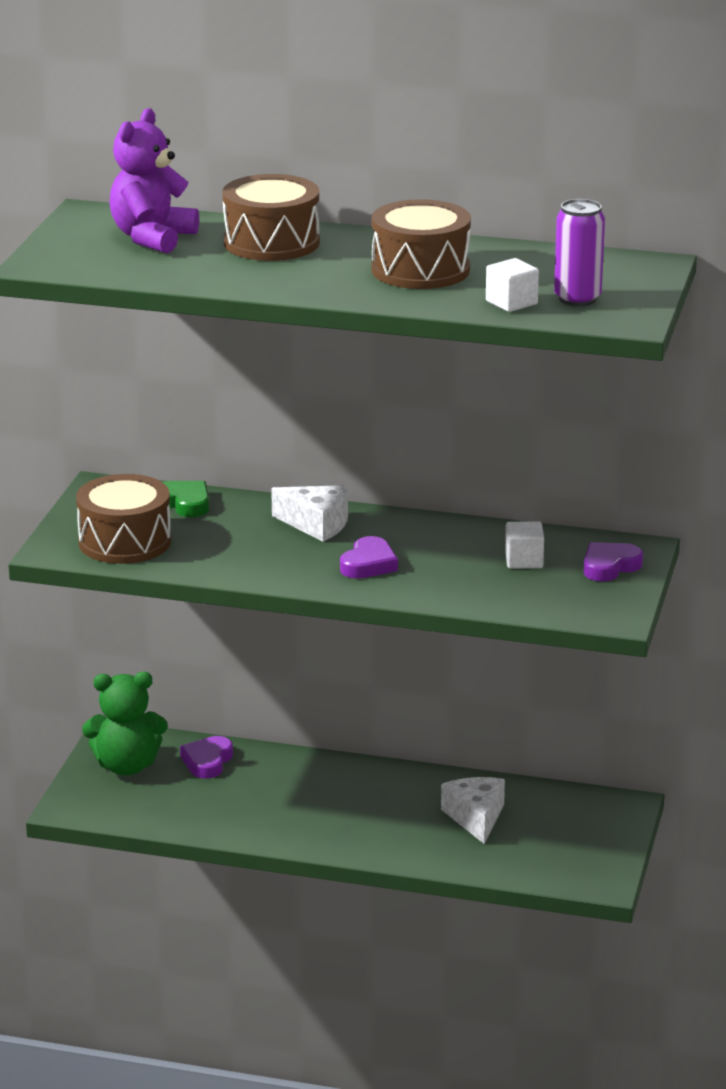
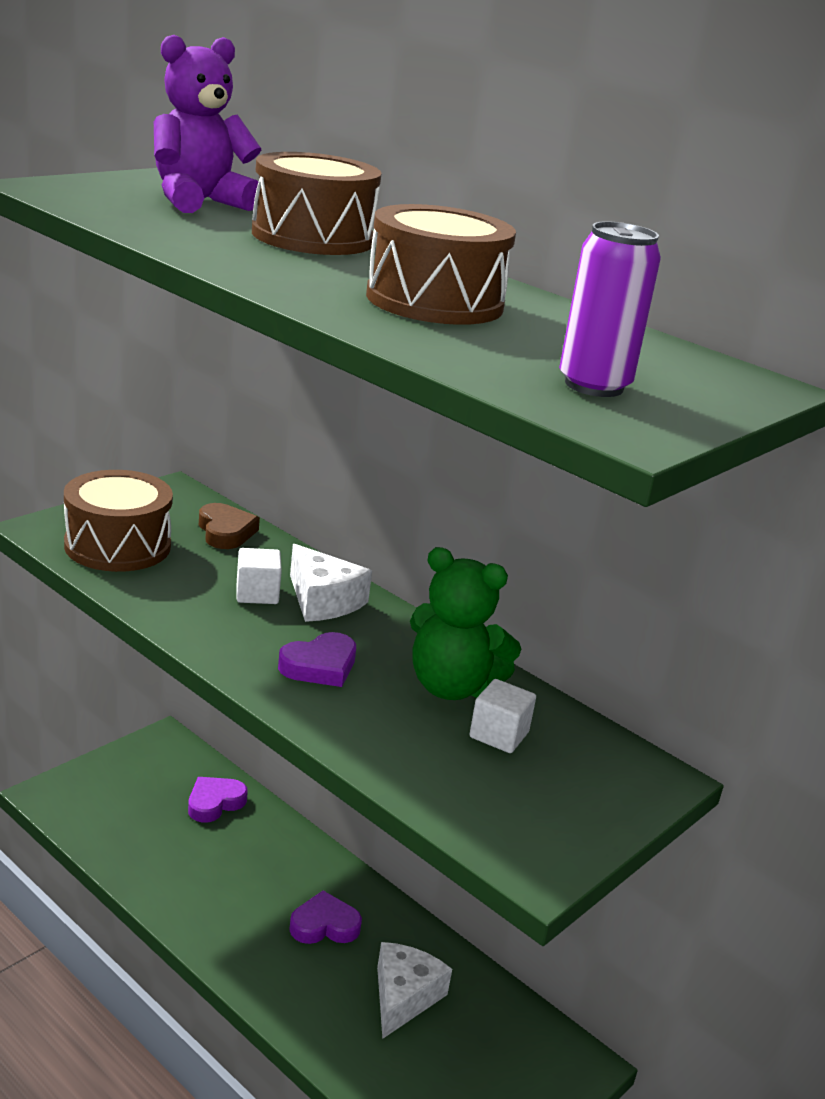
camera: 25 degrees right, 0 degrees up
(126, 766) = (142, 775): green teddy bear -> green teddy bear (451, 687)
(184, 503) = (225, 532): green heart -> brown heart
(511, 303) = (493, 362): white cube -> white cube (257, 593)
(609, 566) = (597, 787): purple heart -> purple heart (324, 925)

